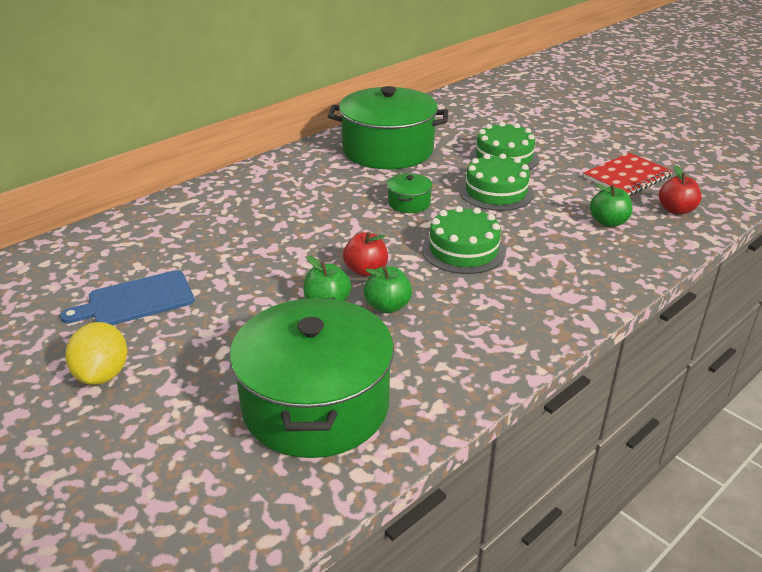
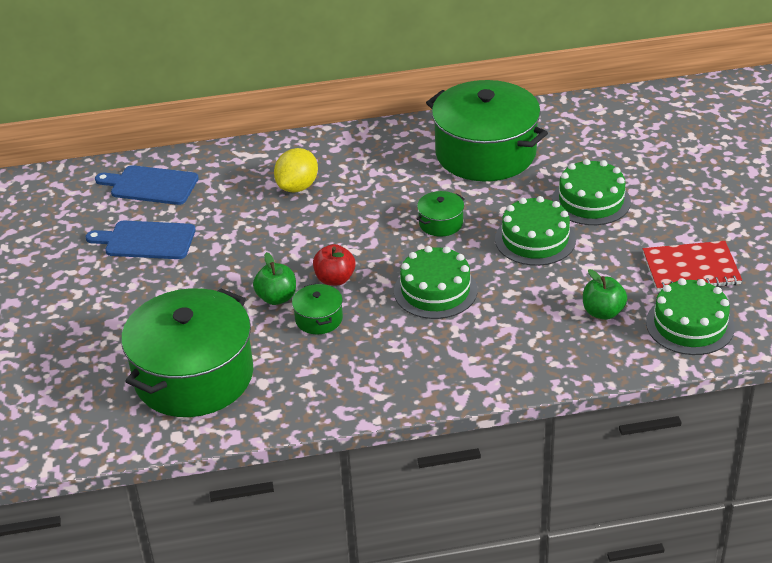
camera: 35 degrees right, 5 degrees up
(97, 254) = (151, 185): none -> blue cutting board
(103, 374) = (81, 294): yellow lemon -> yellow lemon (297, 187)
(387, 306) = (319, 319): green apple -> green pot
(676, 210) = (690, 325): red apple -> green cake

